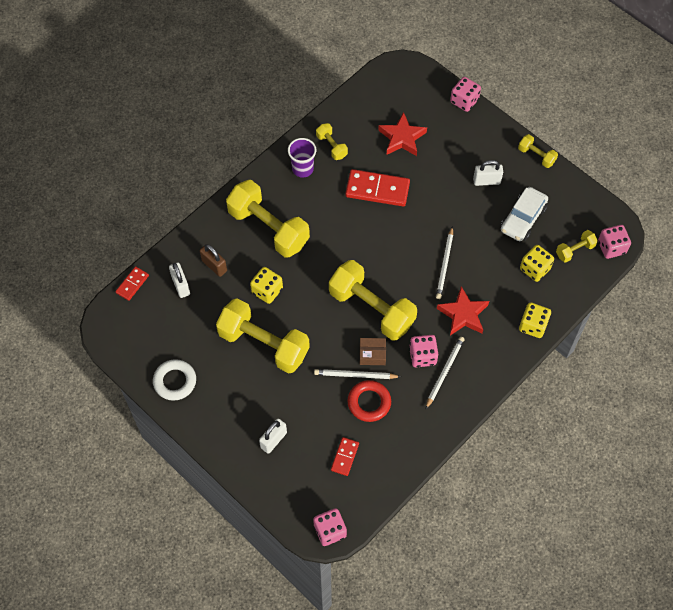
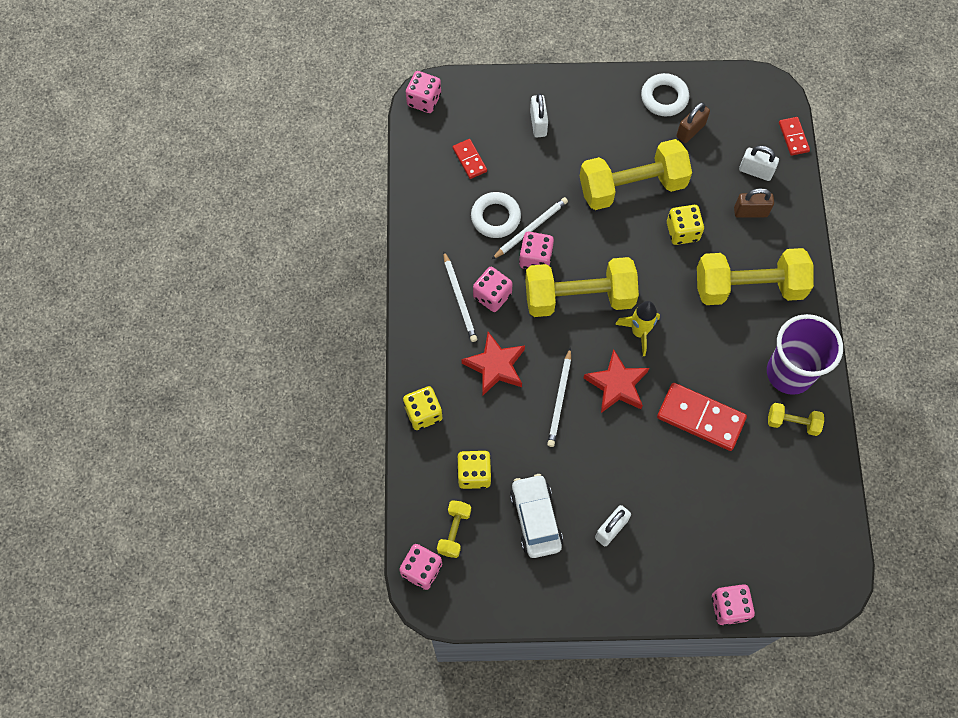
camera: 135 degrees right, 5 degrees up
(186, 345) = (690, 131): none -> brown padlock
(302, 169) = (789, 373): purple cup -> purple cup, size x1.68
(359, 259) = (639, 332): none -> yellow rocket
(369, 402) = (495, 217): red ring -> white ring
(372, 354) = (535, 258): brown box -> pink dice
(377, 189) = (700, 418): red domino -> red domino turned 60 degrees clockwise
(402, 138) = (740, 498): red star -> red star (617, 385)
(445, 264) = (560, 399): white pencil -> white pencil turned 135 degrees counterclockwise
(536, 156) = (592, 610): yellow dumbbell -> none

